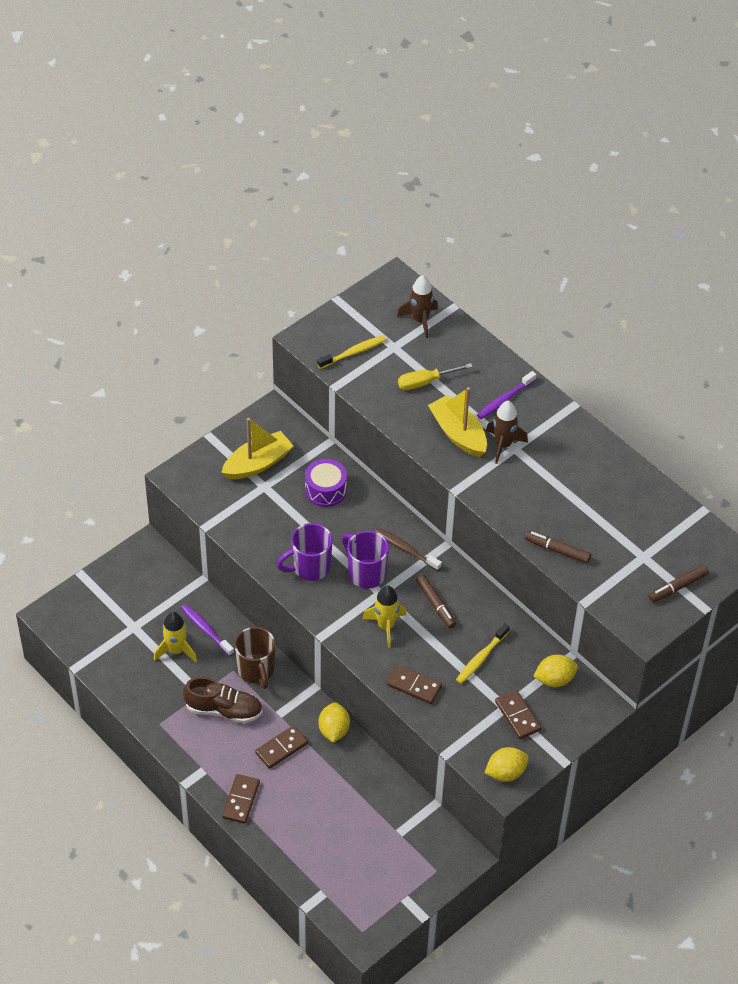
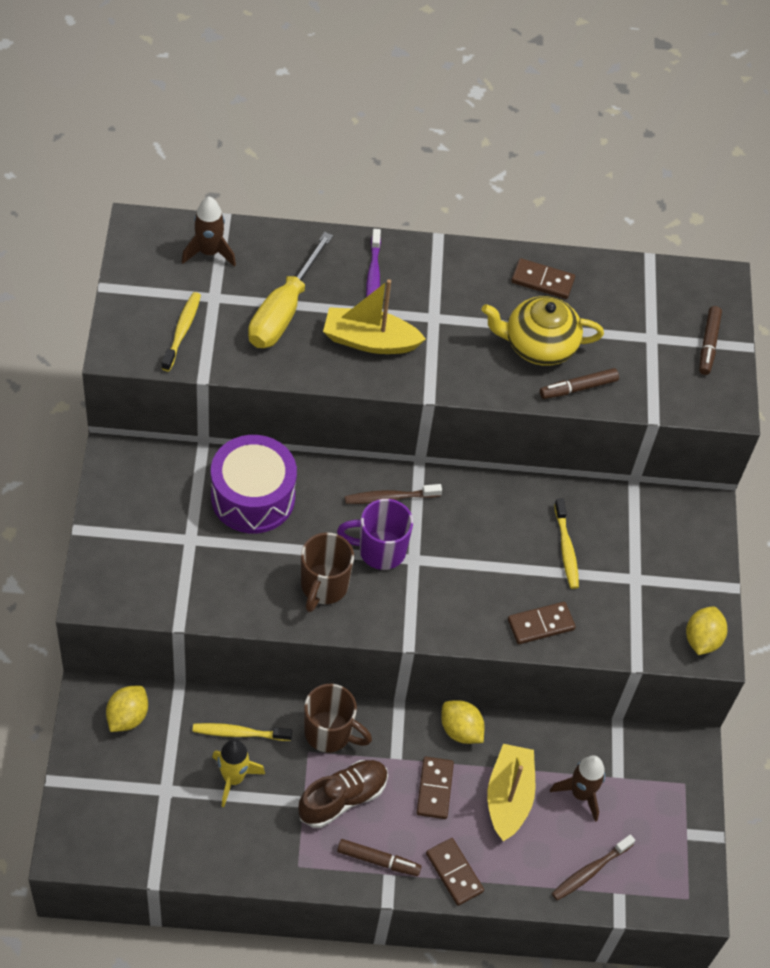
camera: 50 degrees left, 5 degrees up
(206, 630) = (239, 733): purple toothbrush -> yellow toothbrush
(257, 464) = (158, 521): yellow boat -> yellow boat (509, 797)
(310, 567) = (323, 587): purple mug -> brown mug
(320, 866) = (590, 871): none -> brown toothbrush
(325, 490) = (253, 497): purple drum -> purple drum, size x1.58
(385, 626) = (454, 588): yellow rocket -> none
(425, 382) = (283, 311): yellow screwdriver -> yellow screwdriver, size x1.59
(435, 604) = (473, 530): brown marker -> brown marker (378, 860)
(503, 445) = (421, 321): brown rocket -> brown rocket (581, 794)
(517, 716) = (653, 578): brown domino -> brown domino (542, 281)
(554, 679) = (645, 518): yellow lemon -> yellow lemon (127, 717)
(562, 509) = (538, 345): none -> yellow teapot

